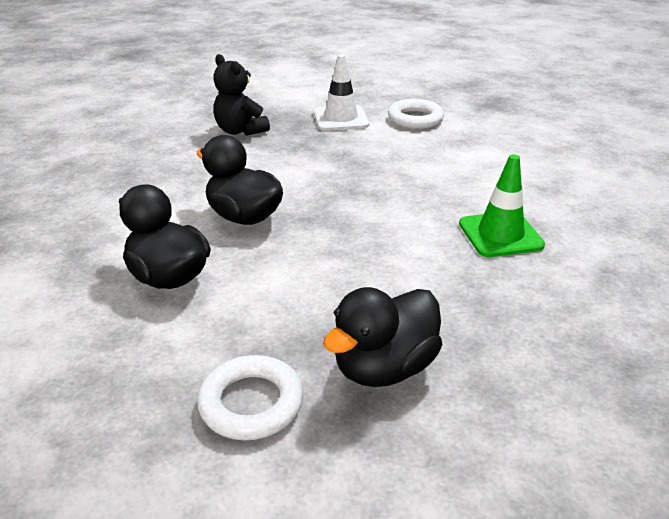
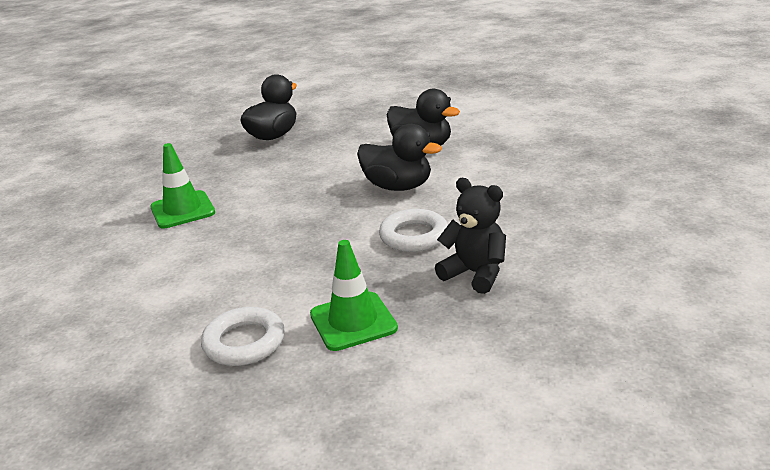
camera: 170 degrees right, 5 degrees down
(251, 403) = (336, 117): white ring -> white ring (414, 236)
(340, 119) = (353, 321): white traffic cone -> green traffic cone

